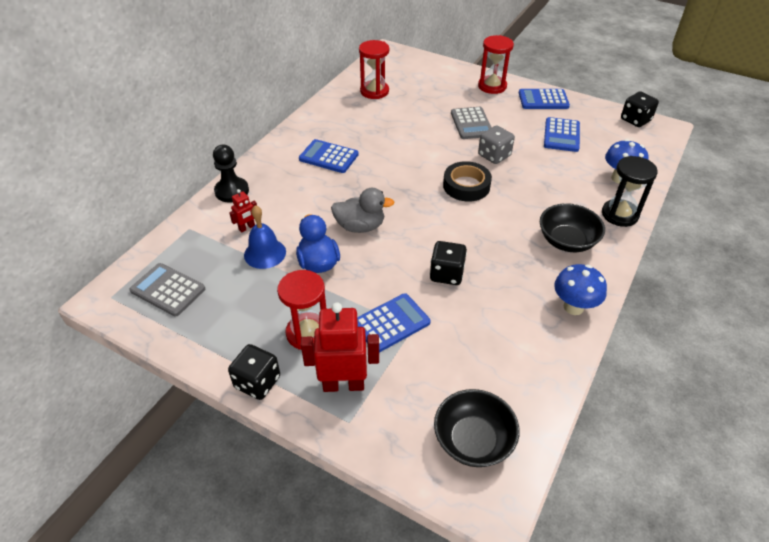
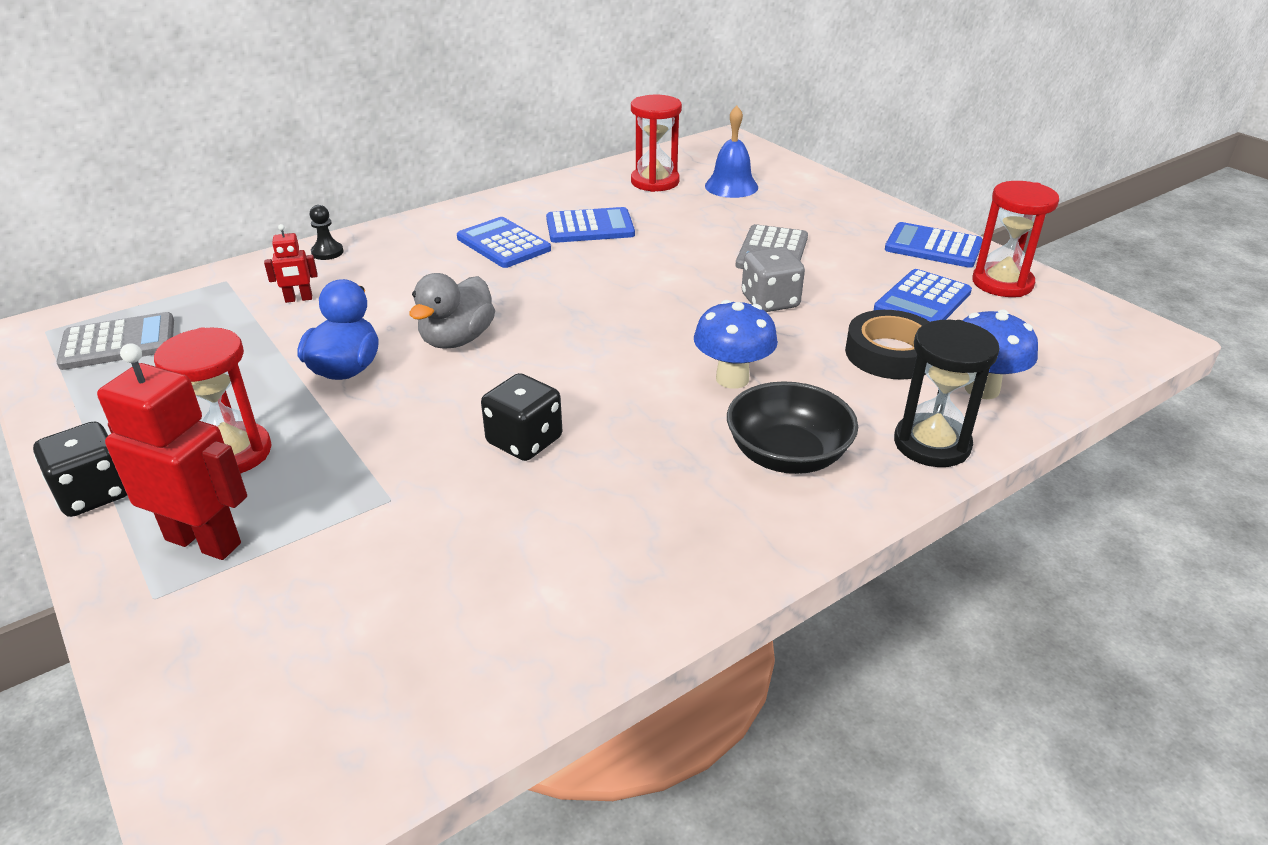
camera: 25 degrees right, 10 degrees down
(168, 290) = (118, 343): grey calculator -> grey calculator turned 105 degrees clockwise
(232, 191) = (327, 252): black pawn -> black pawn, size x0.58
(265, 253) = (287, 335): blue bell -> blue bell (731, 186)
(360, 226) = (457, 339): grey duck -> grey duck turned 90 degrees clockwise
(391, 323) = (365, 481): blue calculator -> blue calculator (590, 227)
(466, 186) = (681, 330): black tape -> black tape (890, 353)
(473, 440) = (309, 708): black bowl -> none
(492, 86) = (856, 212): red hourglass -> red hourglass (1002, 283)
(573, 307) = (702, 561): blue mushroom -> blue mushroom (732, 379)
(635, 120) = (1094, 311): black dice -> none

